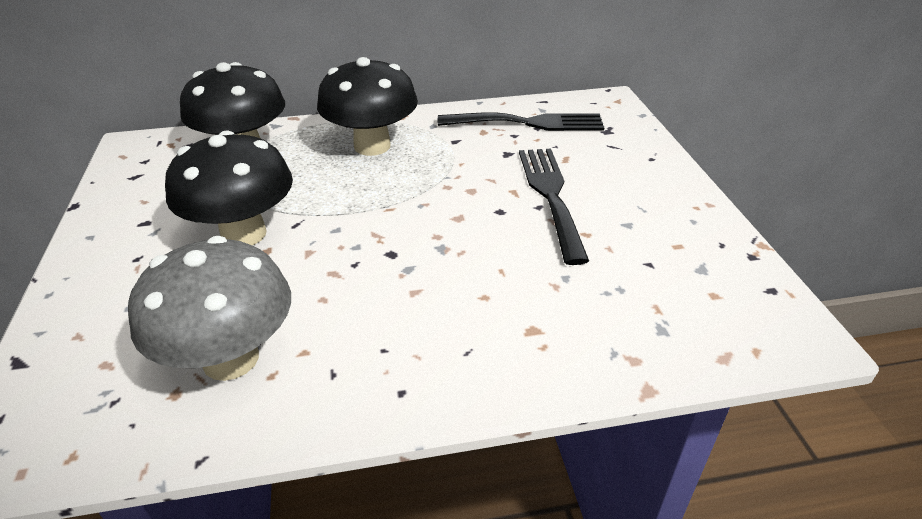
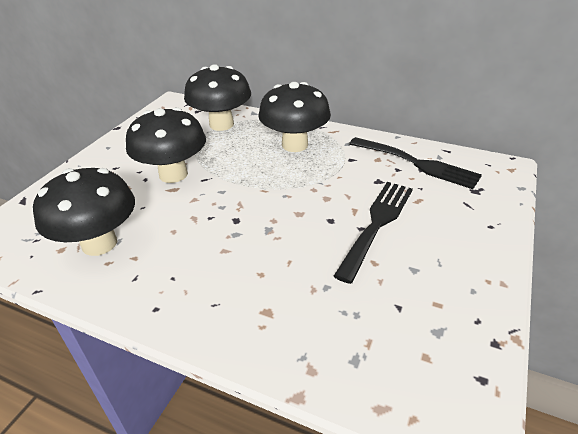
camera: 35 degrees right, 0 degrees up
(230, 359) = (99, 243): grey mushroom -> black mushroom

